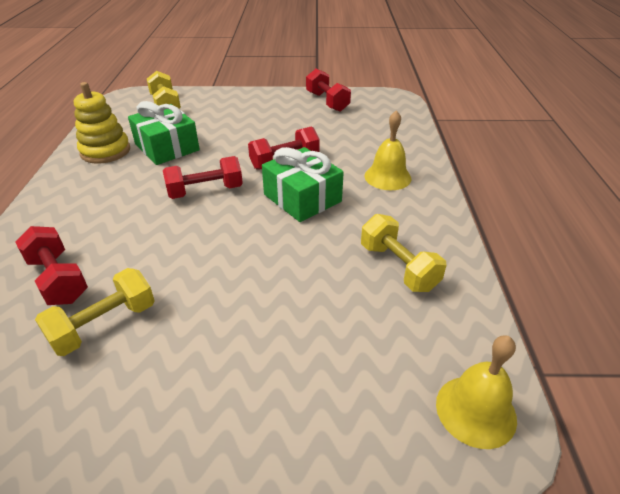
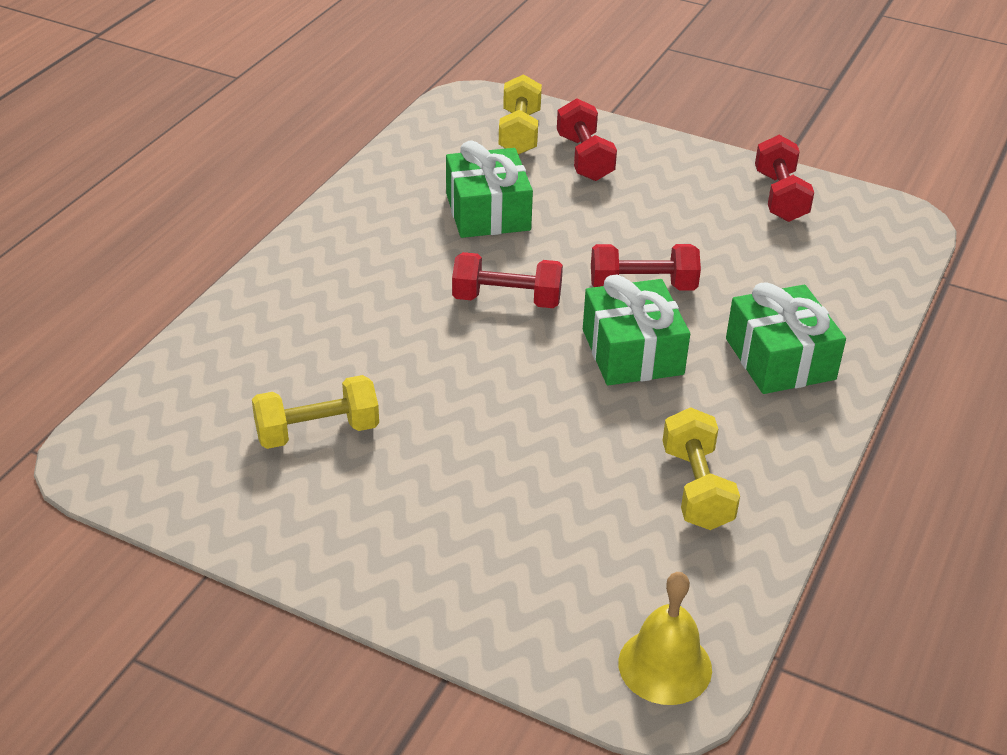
camera: 25 degrees right, 0 degrees up
(58, 279) = (286, 362): red dumbbell -> red dumbbell (584, 158)
(105, 151) = (402, 194): yellow stacking toy -> none
(387, 177) = (780, 359): yellow bell -> green gift

